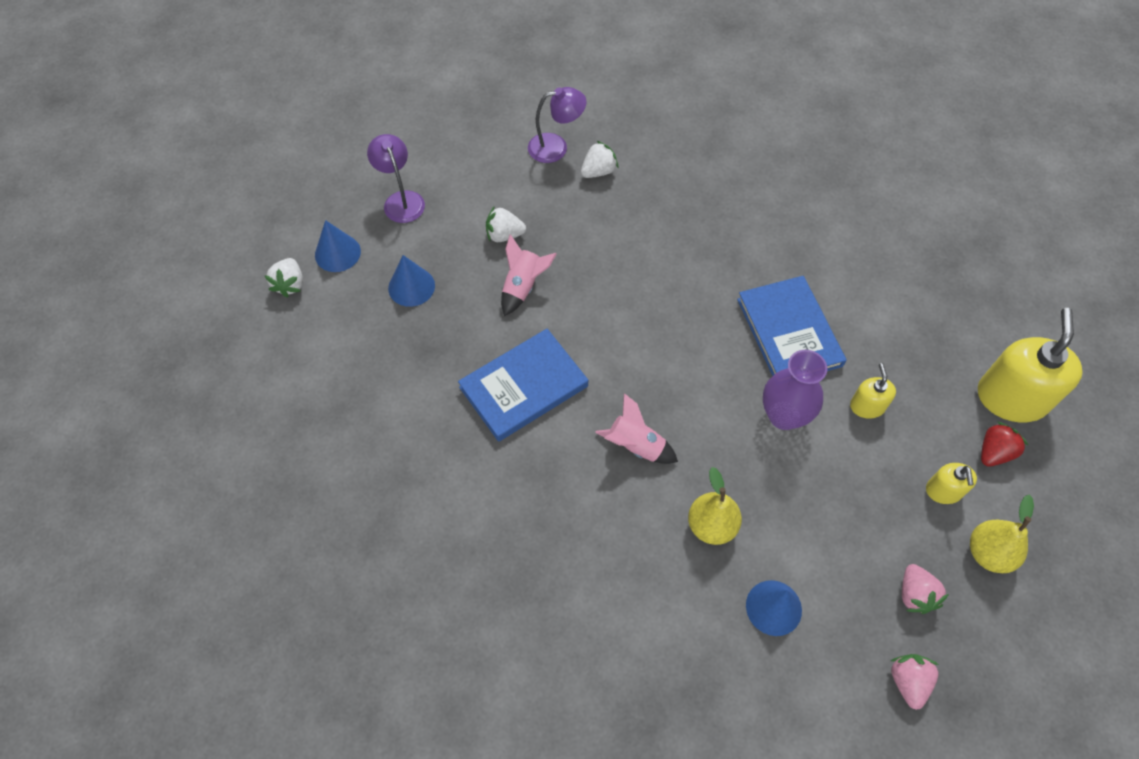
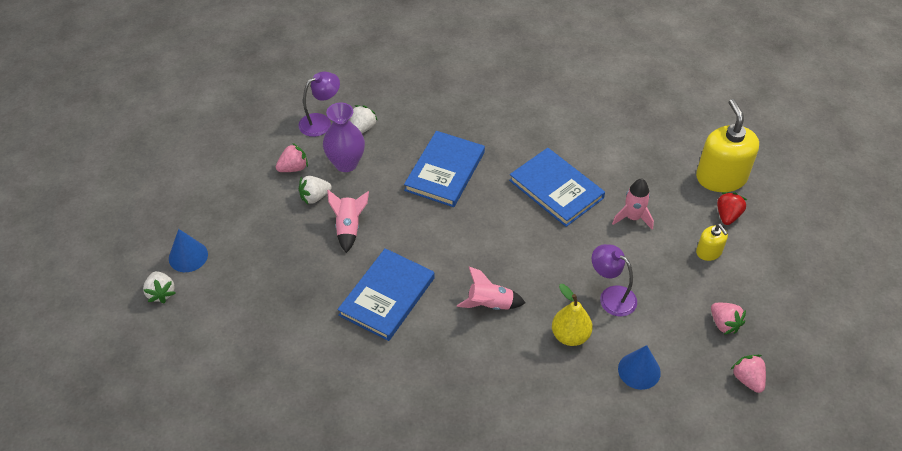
camera: 25 degrees left, 10 degrees down
(401, 200) = (219, 200): purple lamp -> purple lamp (611, 296)
(411, 286) = (262, 259): blue cone -> none
(498, 191) = (293, 168): none -> pink strawberry
(666, 259) = (445, 171): none -> blue book
(784, 415) = (581, 245): purple vase -> purple vase (346, 163)
(867, 406) = (633, 217): yellow soap dispenser -> pink rocket
(988, 553) = (756, 279): yellow pear -> none

